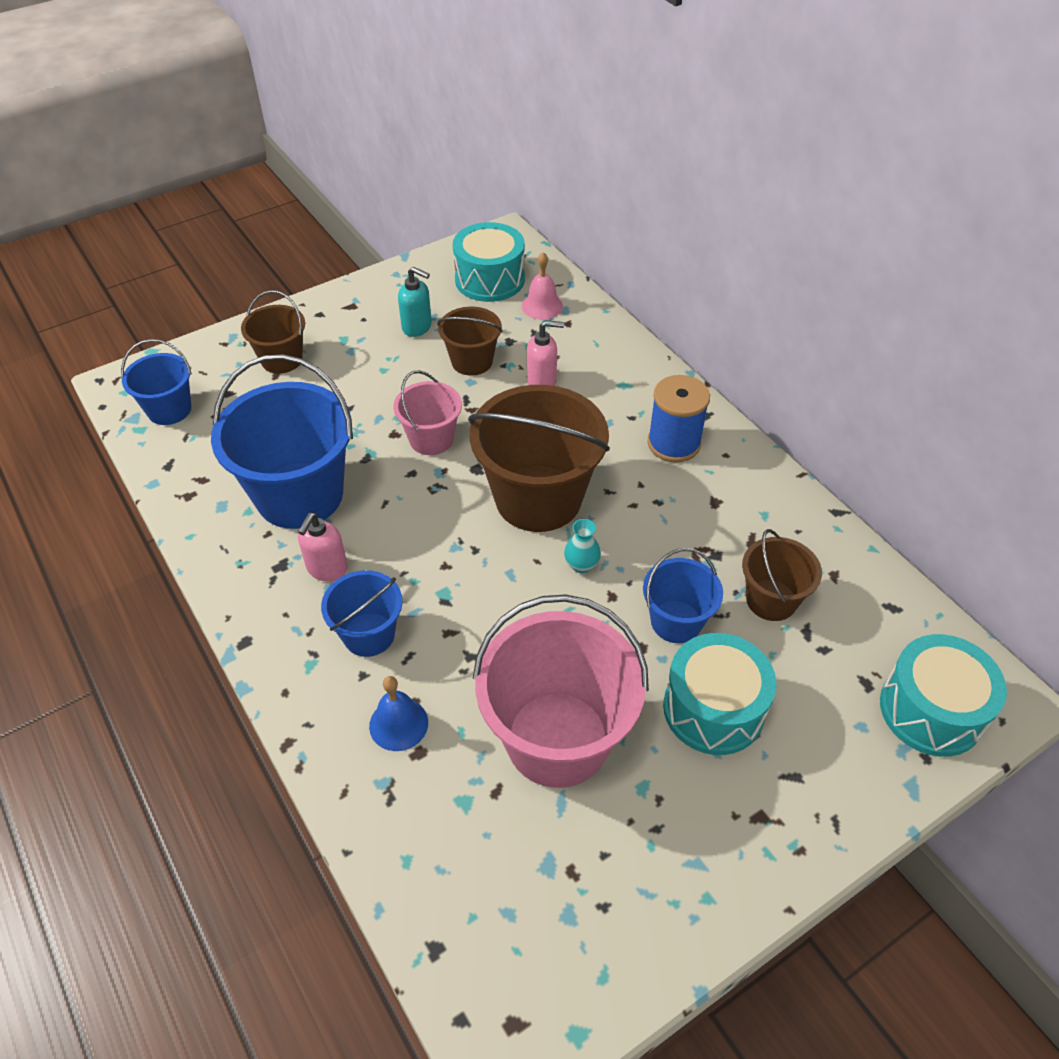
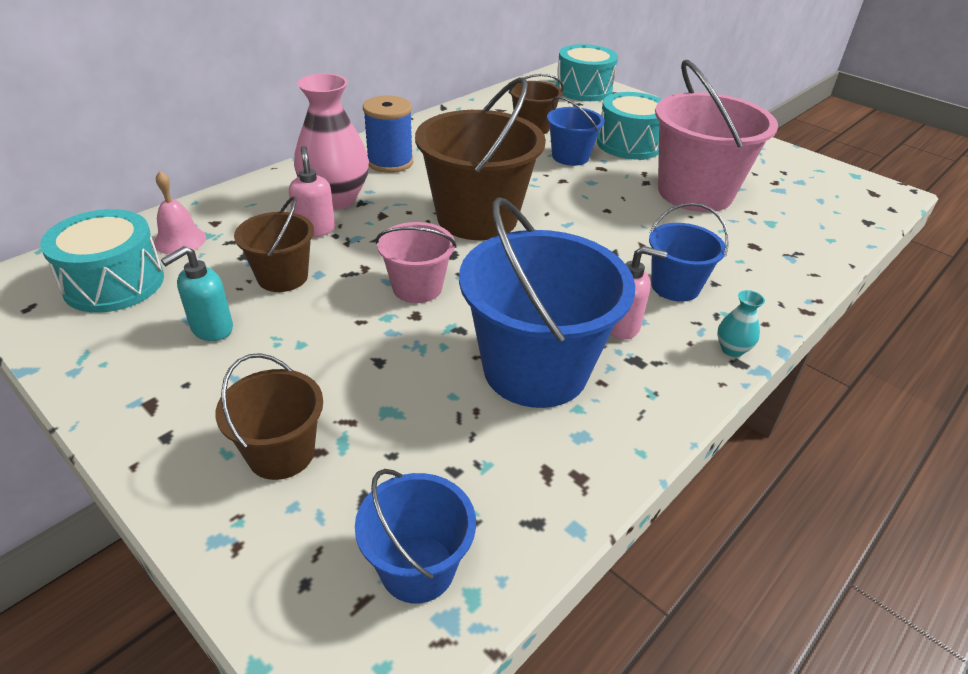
camera: 105 degrees left, 10 degrees down
(398, 724) = (741, 258): blue bell -> none
(417, 327) = (211, 329): turquoise soap dispenser -> turquoise soap dispenser turned 150 degrees counterclockwise
(581, 565) = (540, 194): turquoise vase -> turquoise vase (732, 349)
(596, 397) = (335, 199): none -> pink vase

